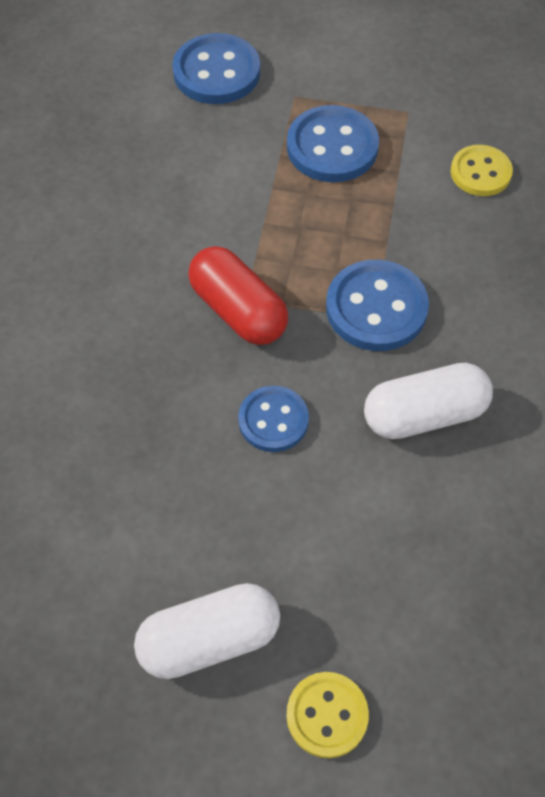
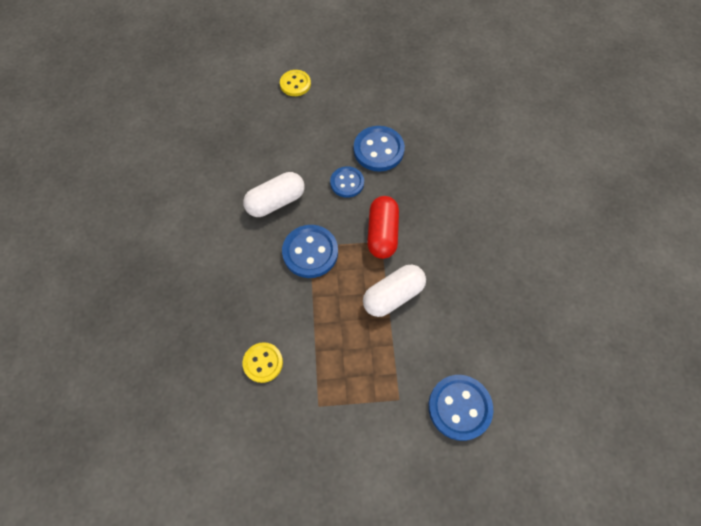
camera: 165 degrees right, 5 degrees up
(209, 639) = (346, 97): white capsule -> white capsule (393, 296)
(238, 310) = (382, 233): red capsule -> red capsule turned 60 degrees clockwise
(332, 147) = (361, 359): blue button -> blue button (378, 150)

